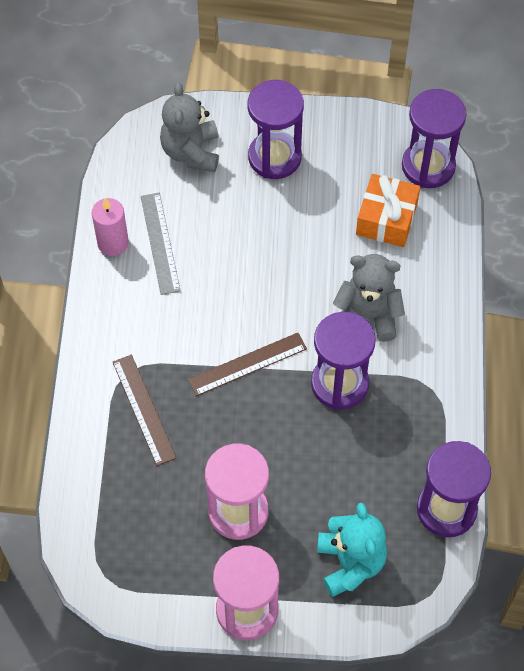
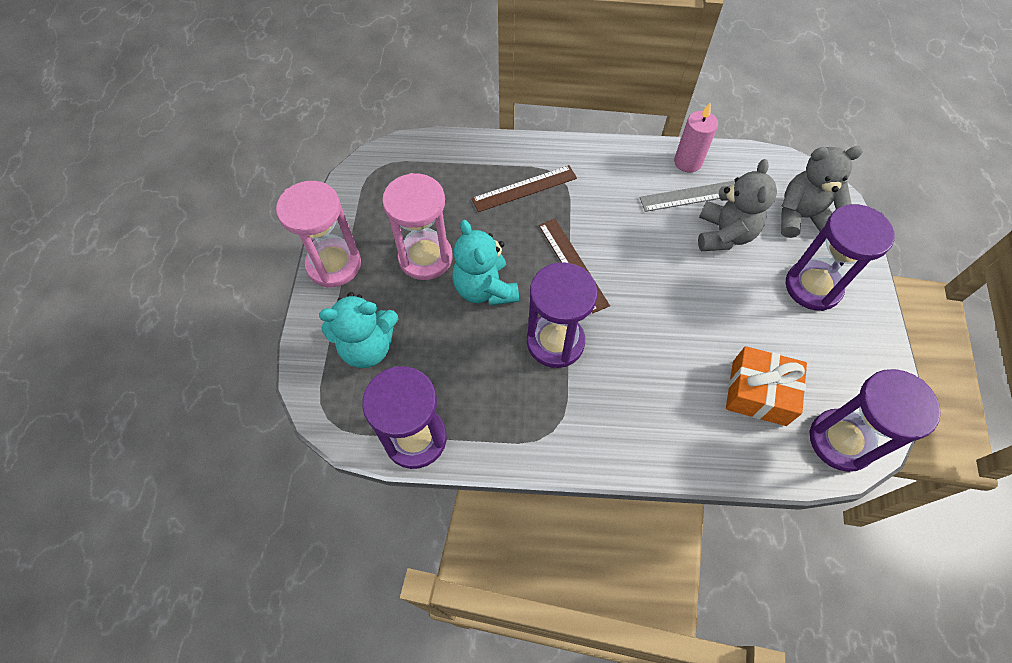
camera: 90 degrees right, 0 degrees up
(278, 449) = (485, 289): none -> turquoise teddy bear
(368, 315) = (636, 370): grey teddy bear -> grey teddy bear (724, 234)

